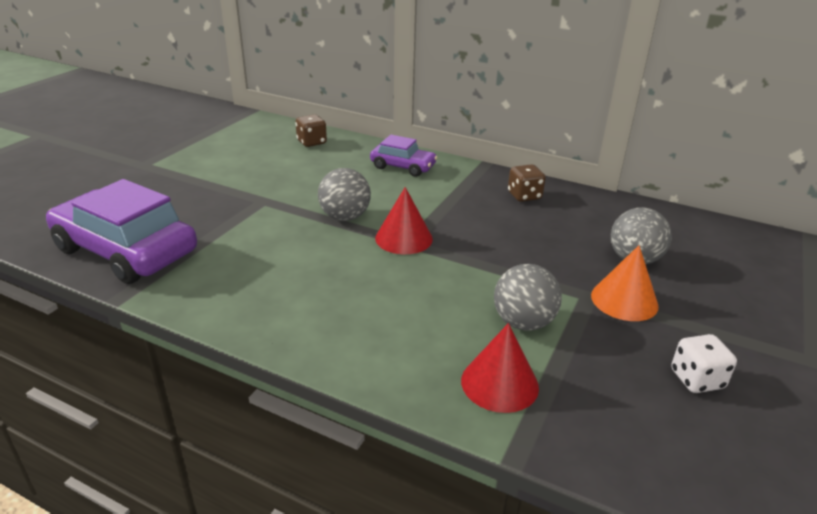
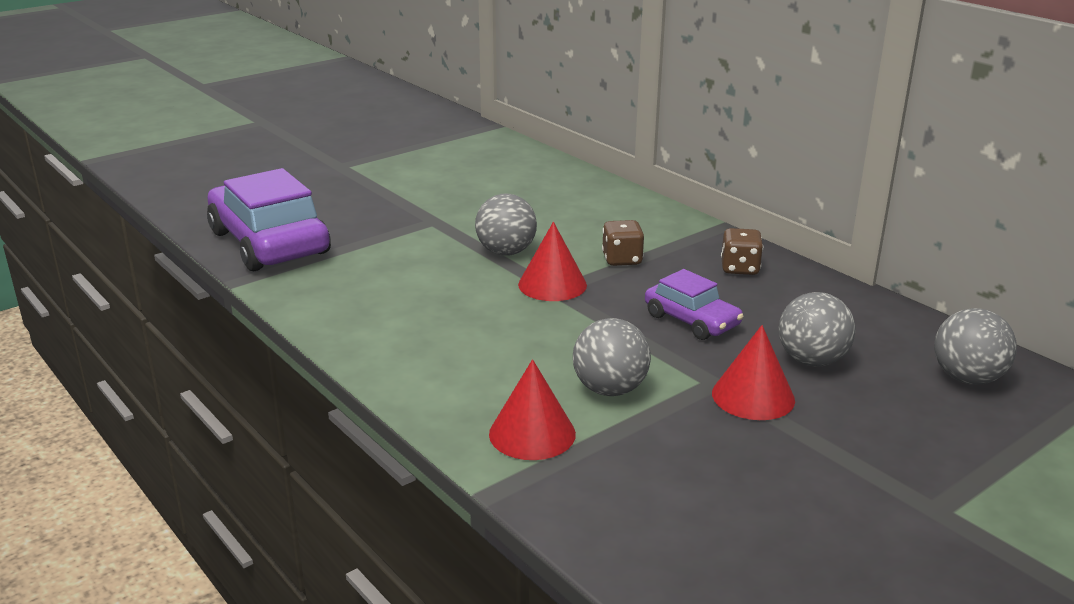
camera: 25 degrees right, 5 degrees down
(311, 142) = (534, 170): brown dice -> brown dice (622, 260)
(403, 167) = (618, 212): purple car -> purple car (691, 320)
(624, 300) = (753, 396): orange cone -> red cone
(696, 379) = (758, 486): white dice -> none
(734, 249) = (967, 378): none -> grey ball

